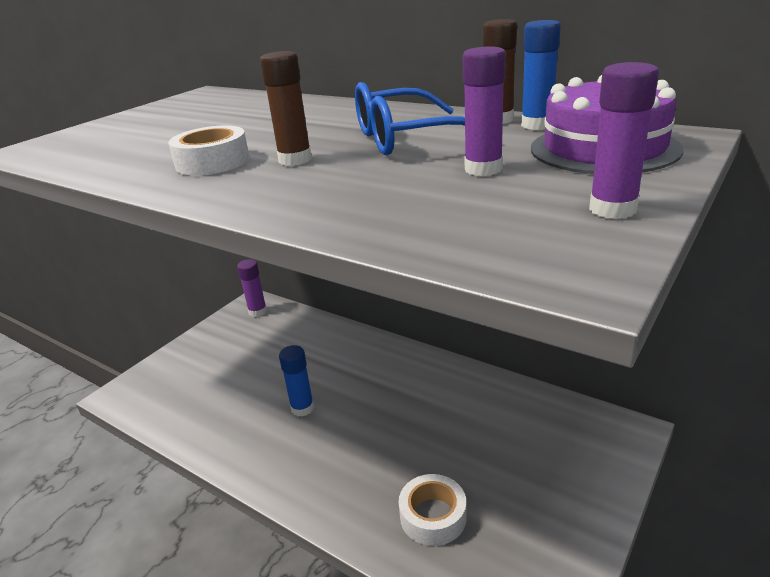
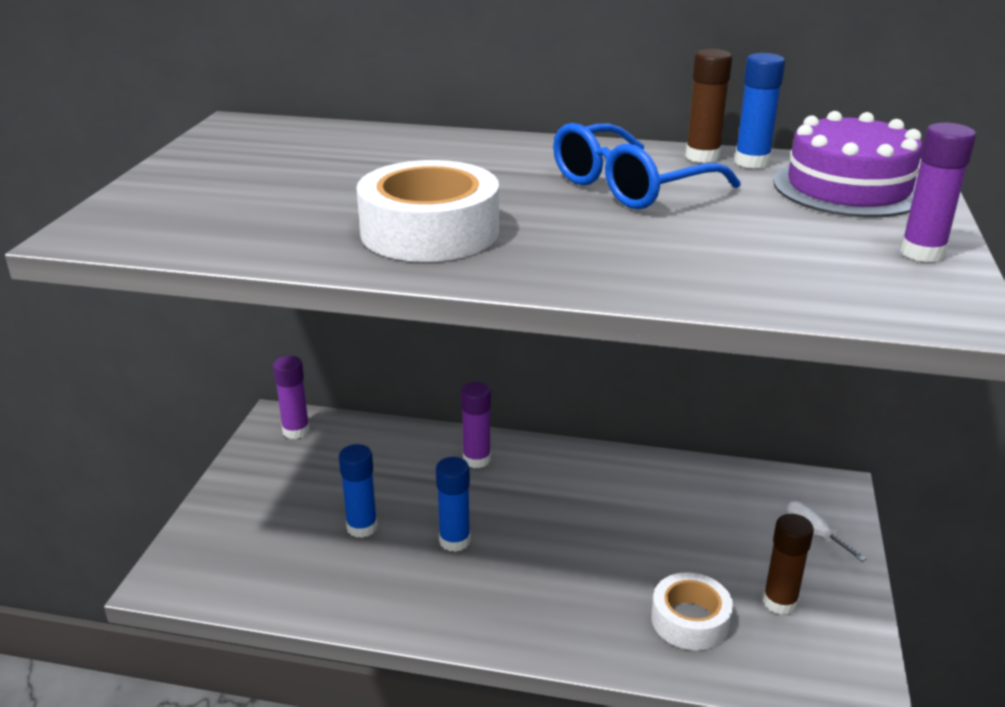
camera: 25 degrees left, 0 degrees up
(212, 162) = (429, 231): white tape -> white tape, size x1.51
(251, 385) = (362, 527): none -> blue glue stick
(295, 160) = (534, 221): brown glue stick -> brown glue stick (779, 602)
(483, 169) = (759, 219): purple glue stick -> purple glue stick (476, 459)
(588, 467) = (814, 533): none -> white screwdriver

